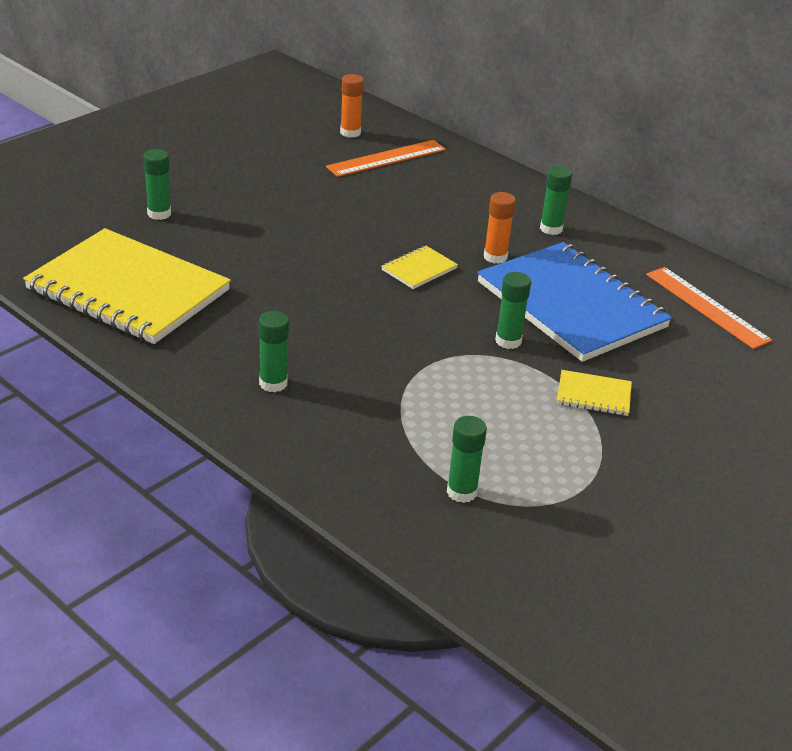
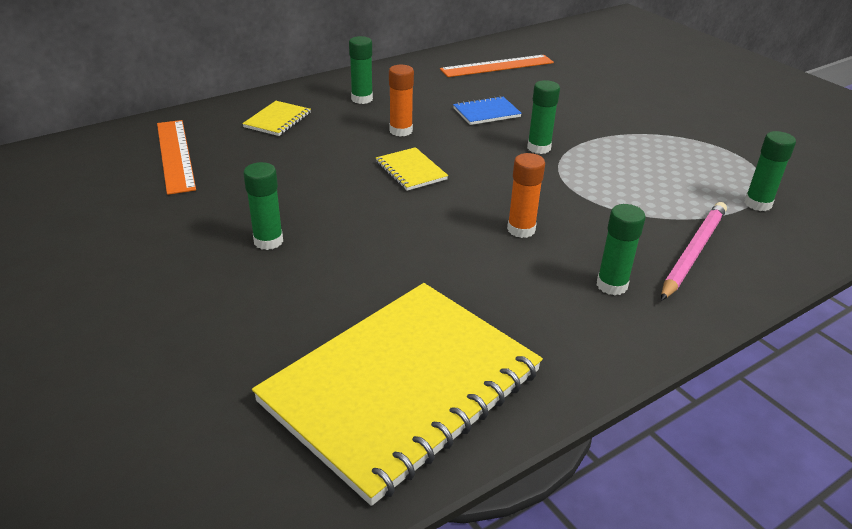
camera: 75 degrees left, 0 degrees up
(159, 213) = (206, 341): green glue stick -> green glue stick (268, 241)
(343, 435) = (693, 252): none -> pink pencil
(350, 132) = (96, 168): orange glue stick -> orange glue stick (521, 229)
(571, 305) = (486, 112): blue notebook -> blue notebook, size x0.40
(593, 395) = (615, 127): yellow notebook -> yellow notebook (277, 120)

